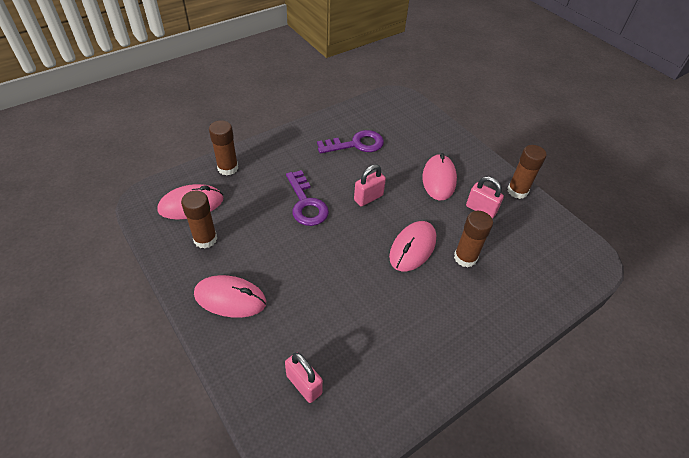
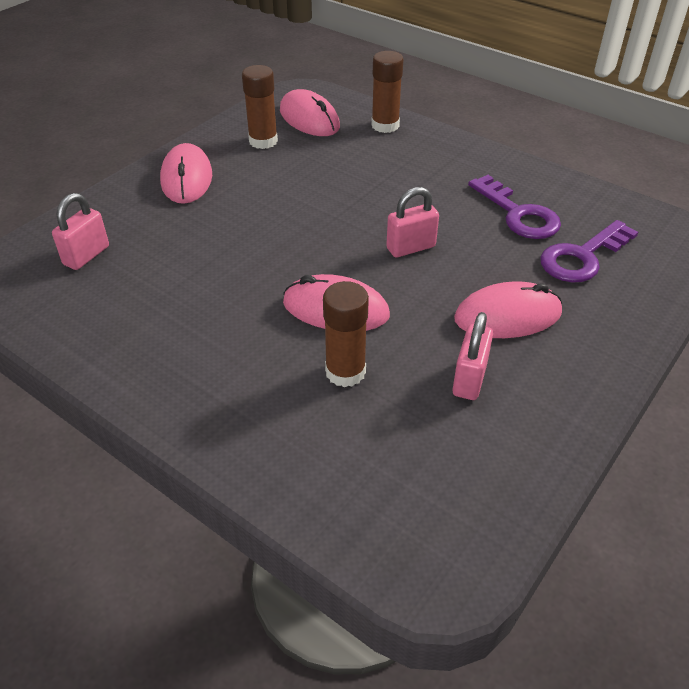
camera: 75 degrees right, 5 degrees down
(306, 203) = (363, 196): purple key -> purple key (582, 257)
(368, 198) = (411, 248): pink padlock -> pink padlock turned 60 degrees counterclockwise
(517, 191) = (556, 429): brown glue stick -> none

